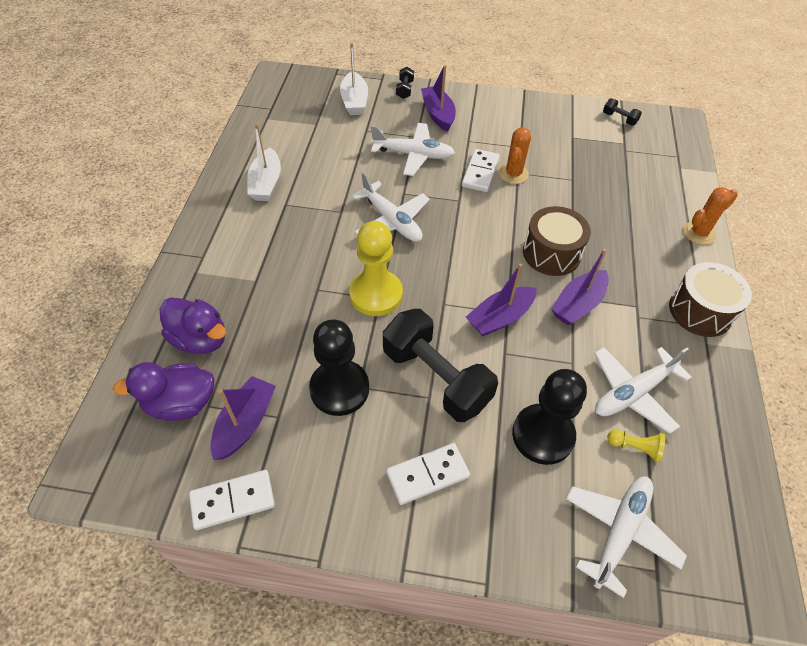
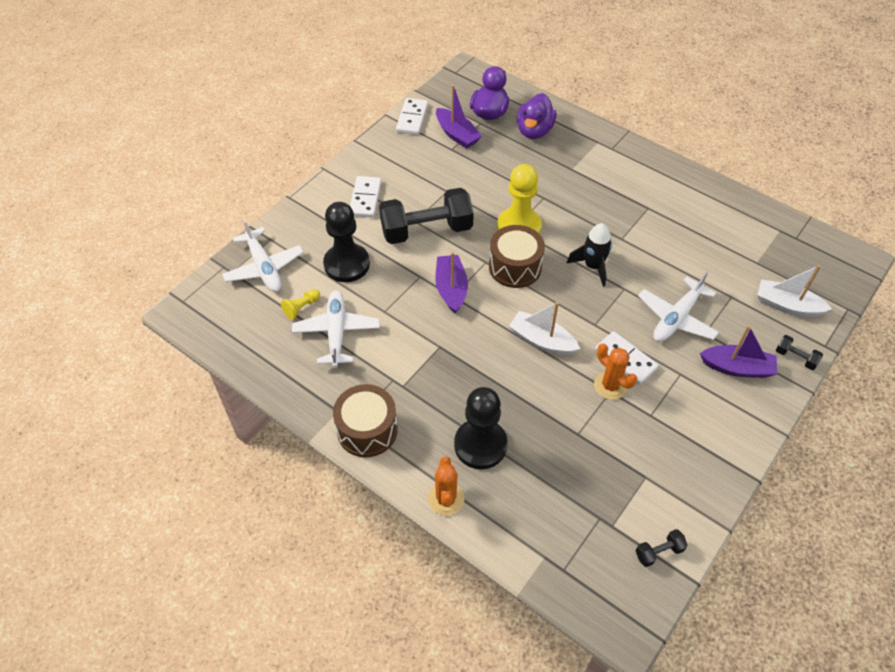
camera: 120 degrees right, 0 degrees up
(200, 339) = (534, 131): purple duck -> purple duck turned 45 degrees counterclockwise
(266, 183) = (681, 203): white boat -> white boat (542, 340)
(339, 389) = (451, 181): black pawn -> black pawn (480, 445)
(392, 221) = (593, 266): white plane -> black rocket
(551, 253) = (493, 358): brown drum -> brown drum (515, 267)
(578, 304) = (431, 345): purple boat -> none

